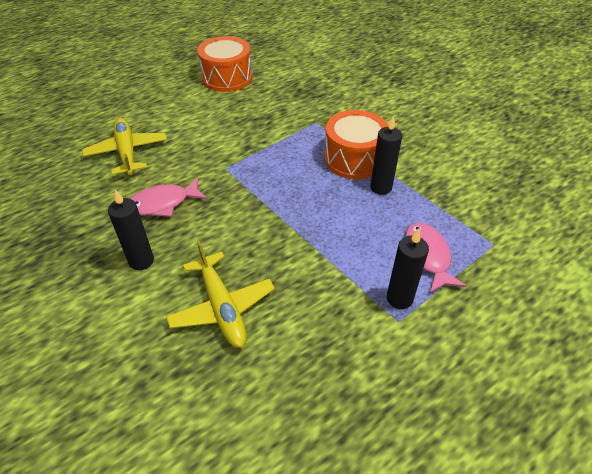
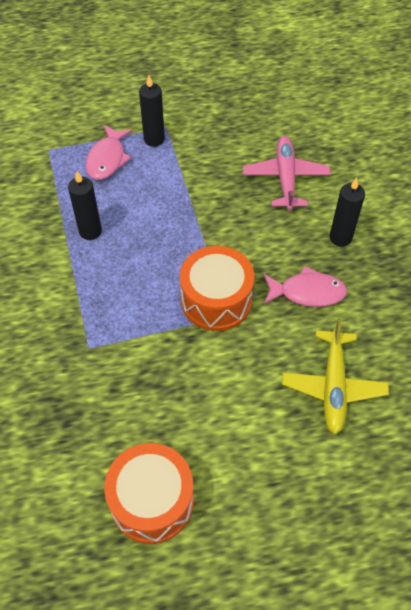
camera: 155 degrees left, 10 degrees up
(222, 307) = (285, 178): yellow plane -> pink plane
(354, 159) = (88, 275): orange drum -> orange drum (216, 300)

